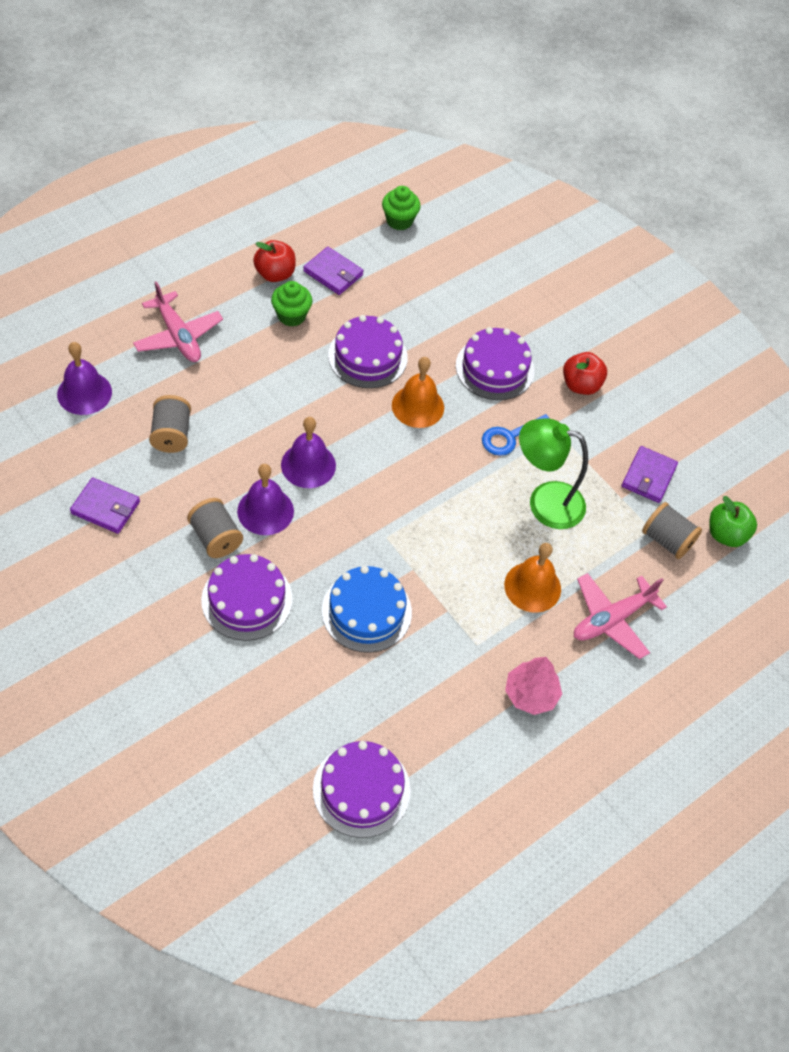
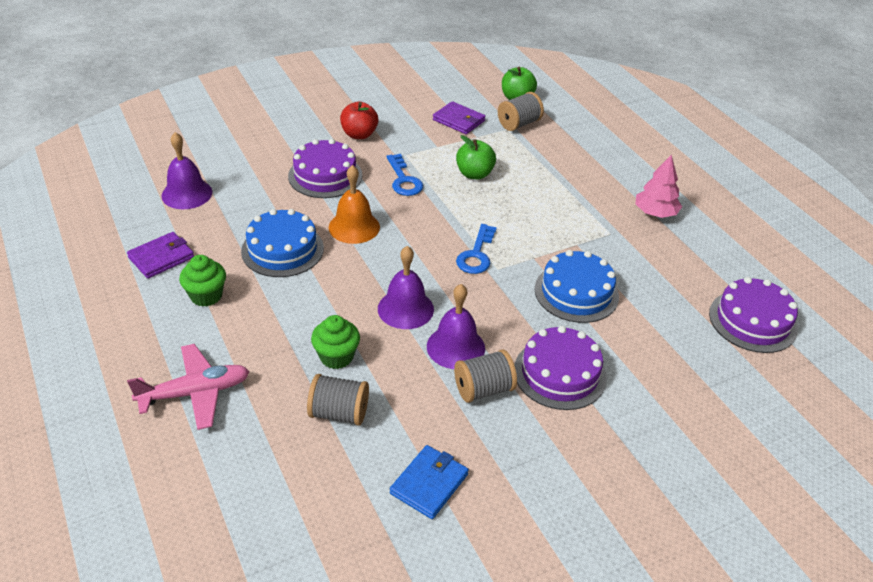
camera: 75 degrees left, 15 degrees down
(84, 393) = (251, 493): purple bell -> purple bell (187, 194)
(105, 507) = (429, 484): purple wallet -> blue wallet
(275, 274) = (140, 301): red apple -> none
(367, 356) = (282, 249): purple cake -> blue cake
(399, 221) = (114, 202): green cupcake -> green cupcake (336, 357)
(403, 516) = (476, 254): none -> blue key
(532, 587) = (556, 195): orange bell -> none
(544, 502) = (474, 174): green lamp -> green apple
(612, 619) = (588, 162): pink plane -> none

